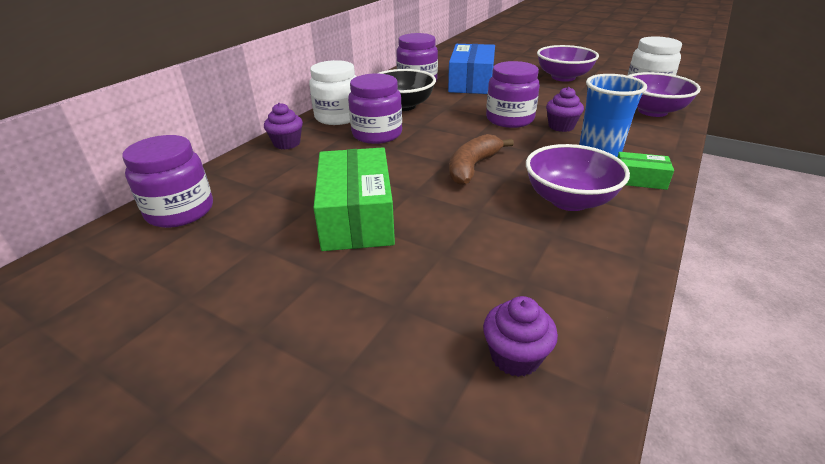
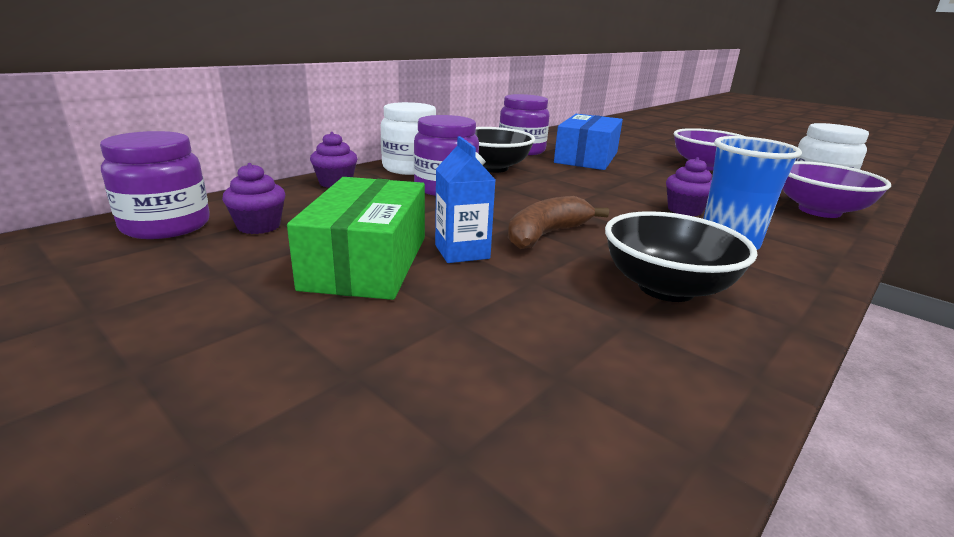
camera: 10 degrees right, 10 degrees down
(420, 194) = (462, 252): none -> blue carton
(509, 119) = (618, 195): purple jar -> none
(515, 356) = (490, 482): purple cupcake -> purple cupcake (259, 226)
(569, 200) = (666, 288): purple bowl -> black bowl
(639, 179) = (781, 280): green box -> none

